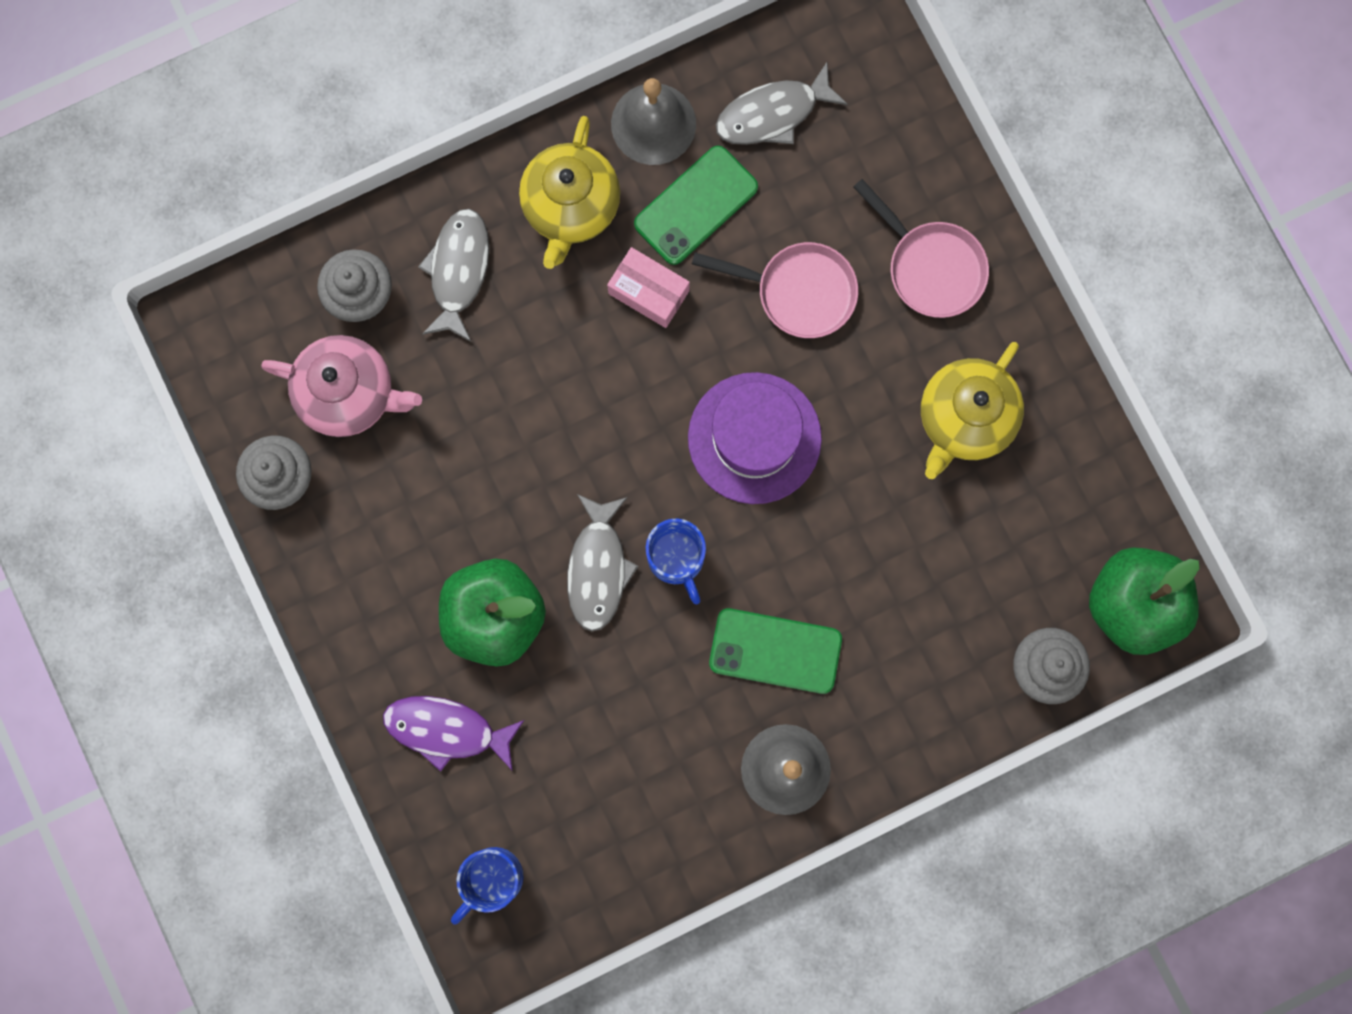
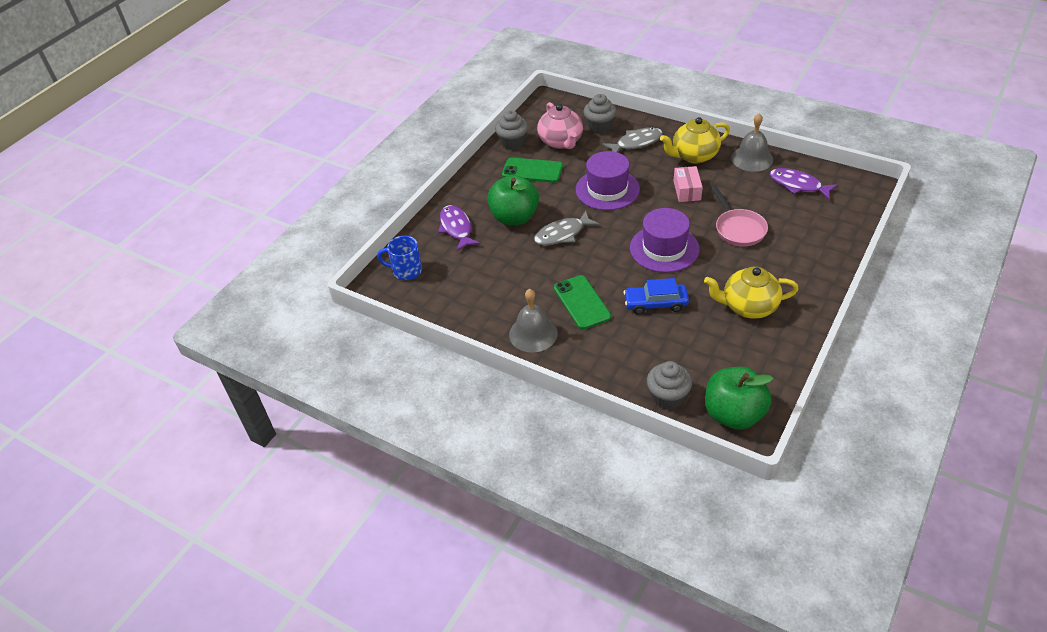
camera: 60 degrees right, 35 degrees down
(544, 415) = (607, 189): none -> purple hat
(676, 559) = (589, 253): blue mug -> none
(695, 205) = (736, 184): green phone -> green phone (532, 170)
(773, 114) = (798, 185): grey fish -> purple fish
(859, 545) = (655, 304): none -> blue car
(930, 267) = (798, 261): pink pan -> none

